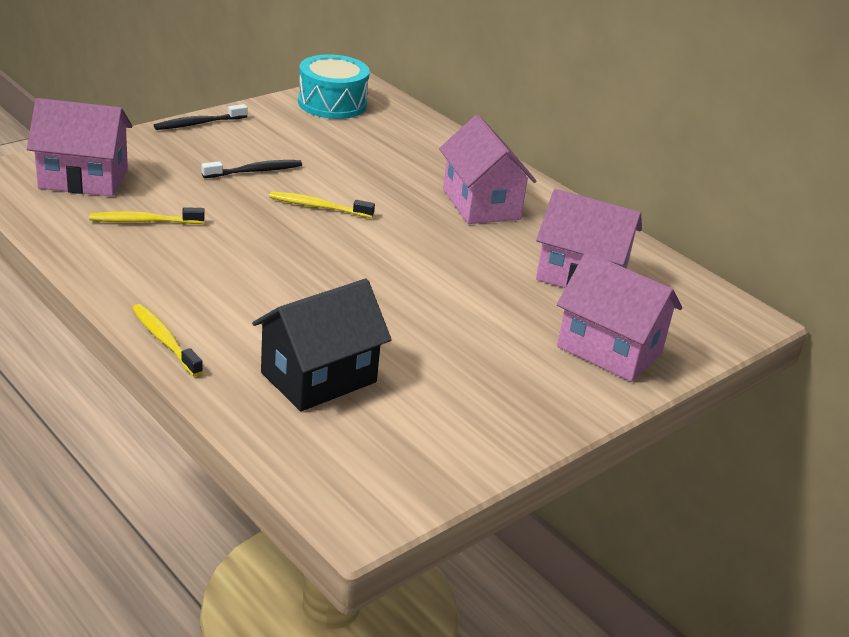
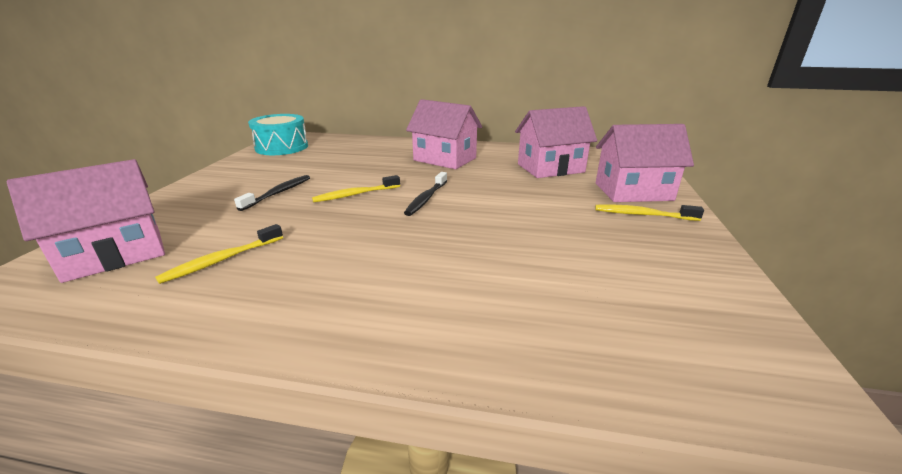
camera: 35 degrees left, 5 degrees down
(164, 340) = (381, 352): yellow toothbrush -> yellow toothbrush (642, 215)
(198, 123) = (193, 184): black toothbrush -> black toothbrush (426, 199)
(319, 377) = (549, 300): black house -> none

